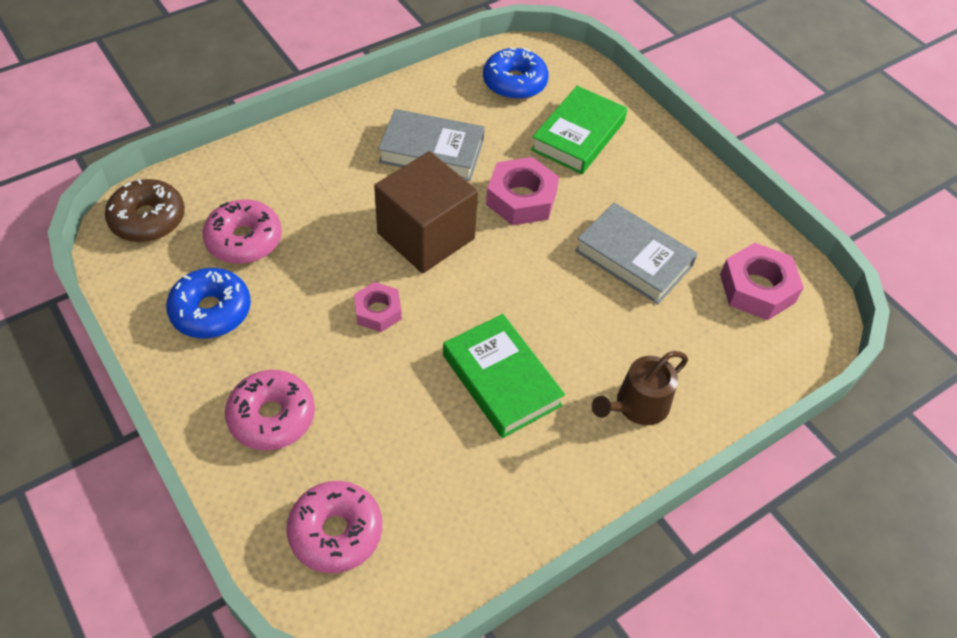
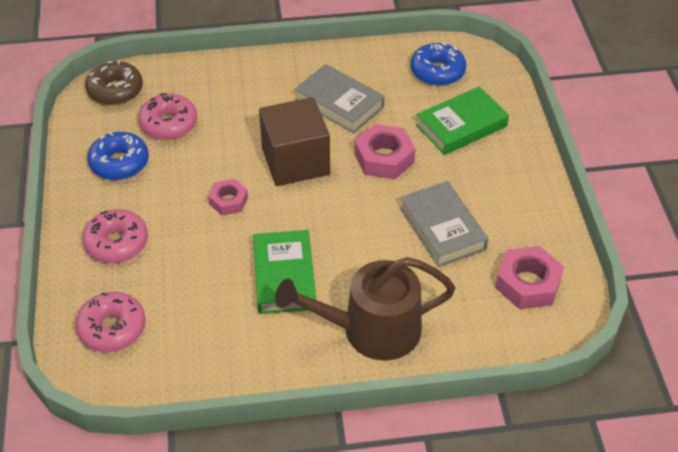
camera: 30 degrees right, 5 degrees down
(637, 405) = (372, 330): brown watering can -> brown watering can, size x1.73

